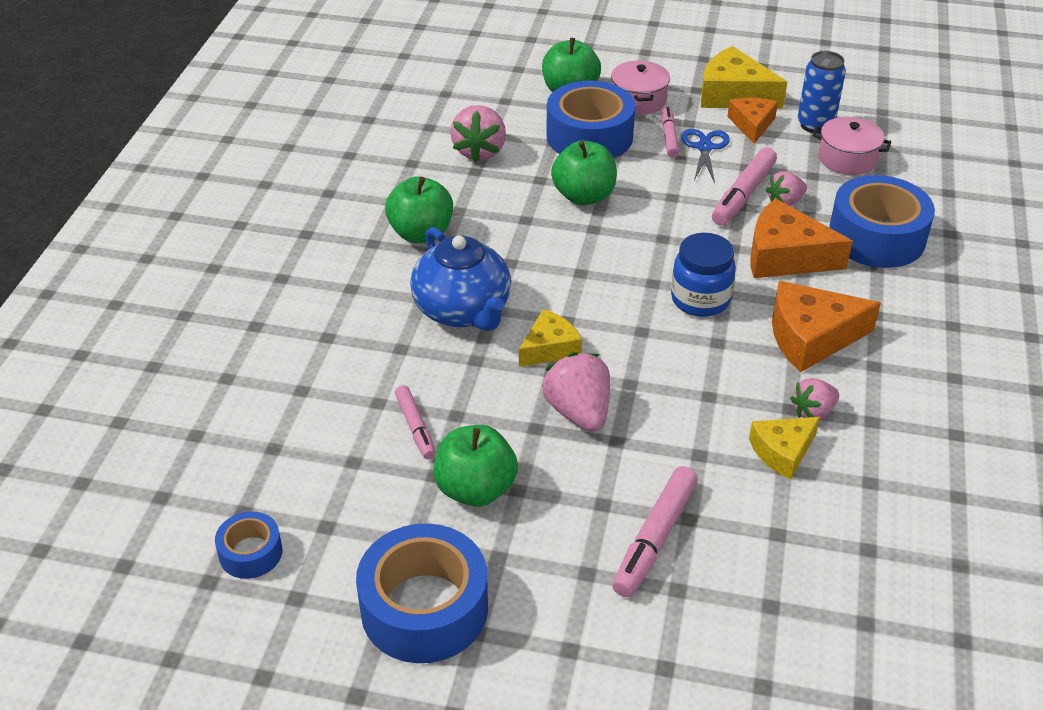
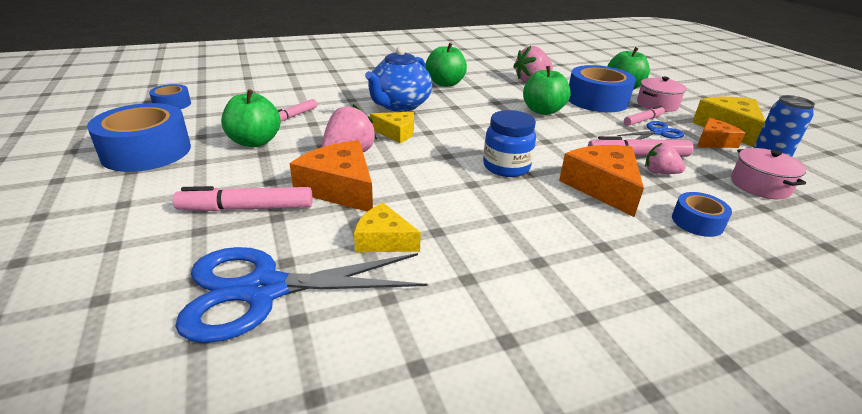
camera: 55 degrees right, 10 degrees down
(811, 337) = (530, 220): orange cheese -> orange cheese (340, 188)
(813, 412) = (444, 243): pink strawberry -> none
(815, 561) = (263, 290): none -> blue scissors
(876, 237) = (697, 222): blue tape -> blue tape, size x0.51

